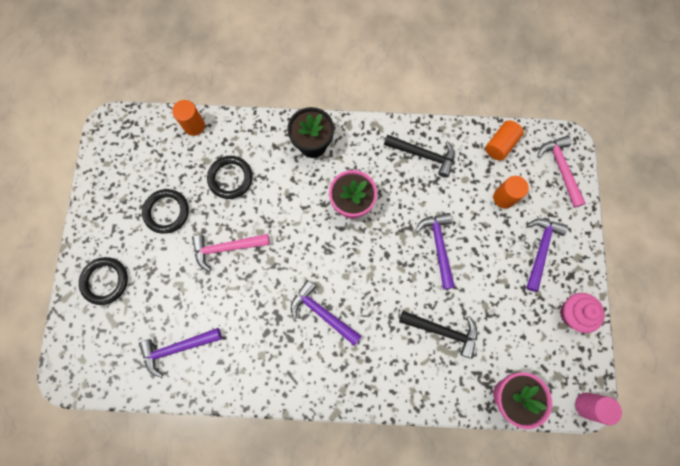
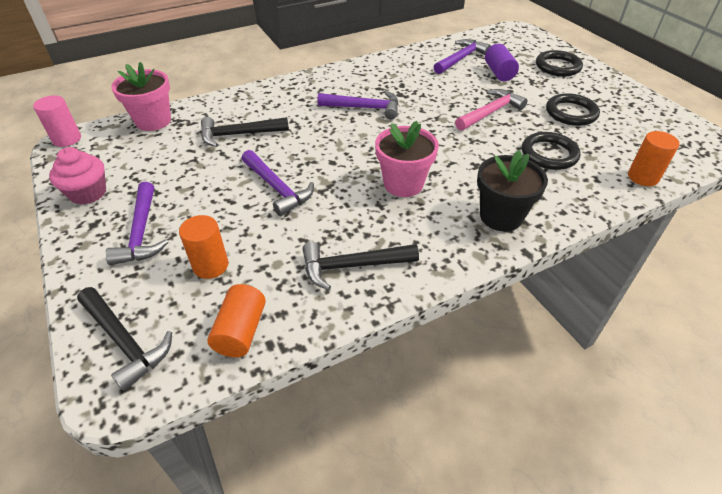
camera: 150 degrees right, 30 degrees down
(166, 302) = (499, 73): none -> purple cylinder
(560, 168) = (125, 342): pink hammer -> black hammer

